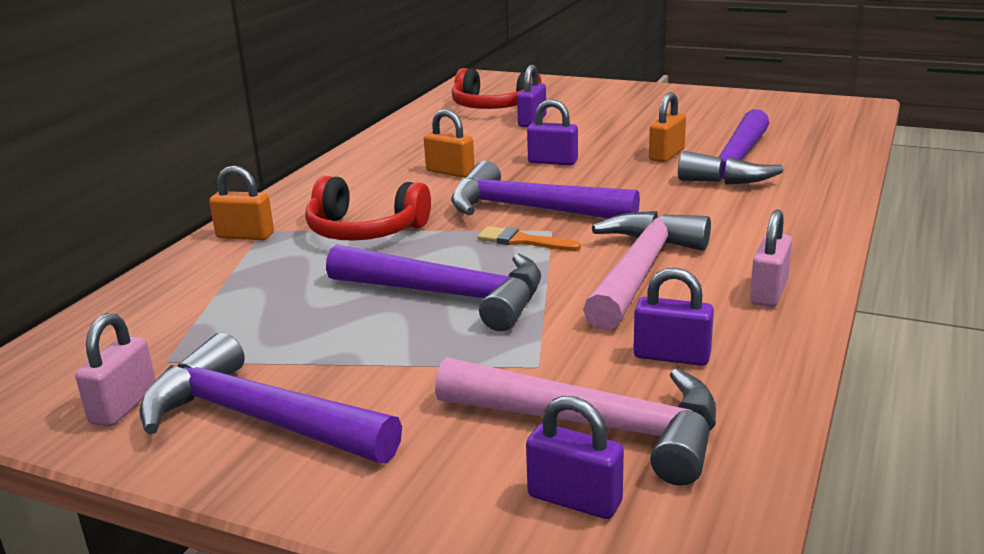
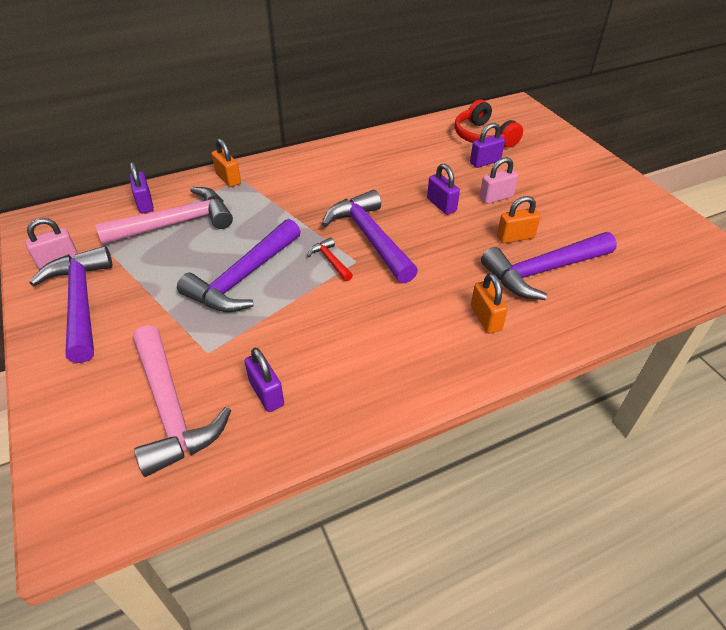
camera: 40 degrees right, 20 degrees up
(364, 230) = (277, 206): red headphones -> none
(449, 295) = (243, 277): purple hammer -> purple hammer turned 60 degrees clockwise
(450, 172) = (377, 183): orange padlock -> orange padlock (485, 318)
(523, 241) = (330, 261): orange brush -> red hammer
(574, 499) = (103, 442): purple padlock -> purple padlock (145, 203)
(640, 271) = (347, 323): pink hammer -> pink hammer (176, 223)
(769, 292) = (383, 388): pink padlock -> pink padlock (496, 197)

